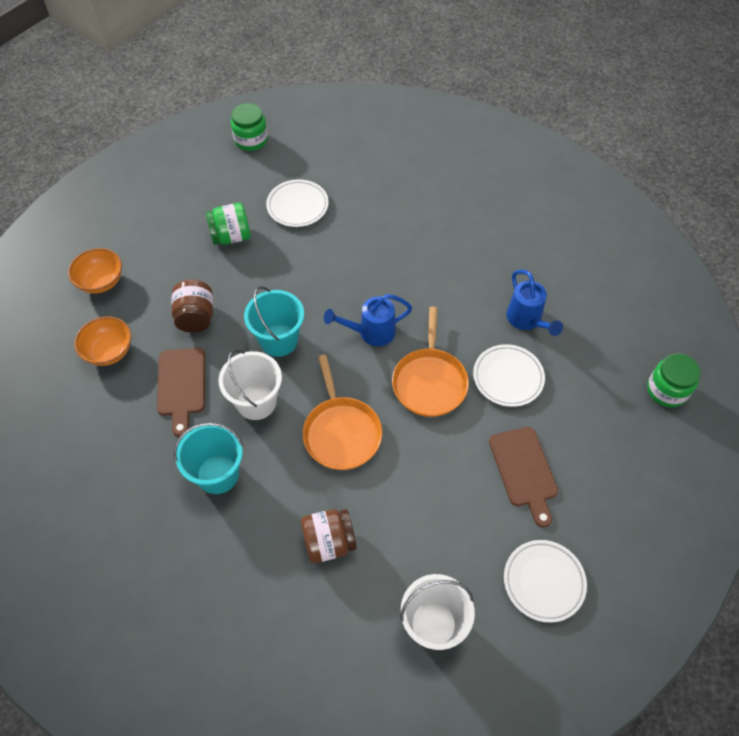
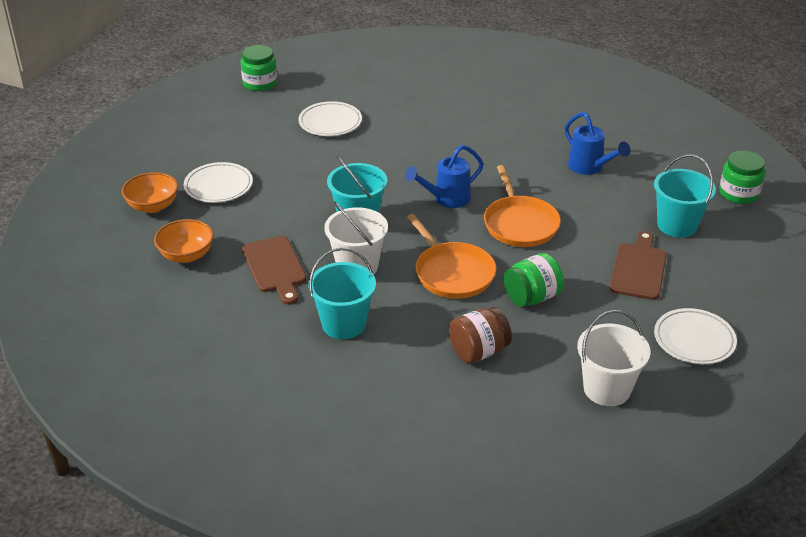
camera: 15 degrees left, 20 degrees down
(196, 317) = (265, 216): brown jar -> none
(231, 236) = (273, 154): green jar -> green jar (532, 297)
(508, 377) = (591, 209): white plate -> white plate (218, 186)
(524, 470) = (638, 269): brown cutting board -> brown cutting board turned 135 degrees counterclockwise
(586, 420) = (677, 225): none -> turquoise bucket

